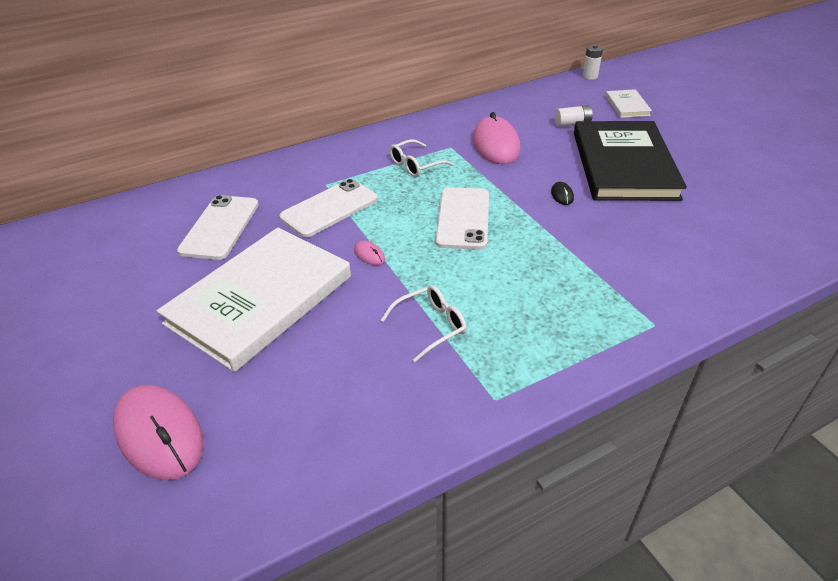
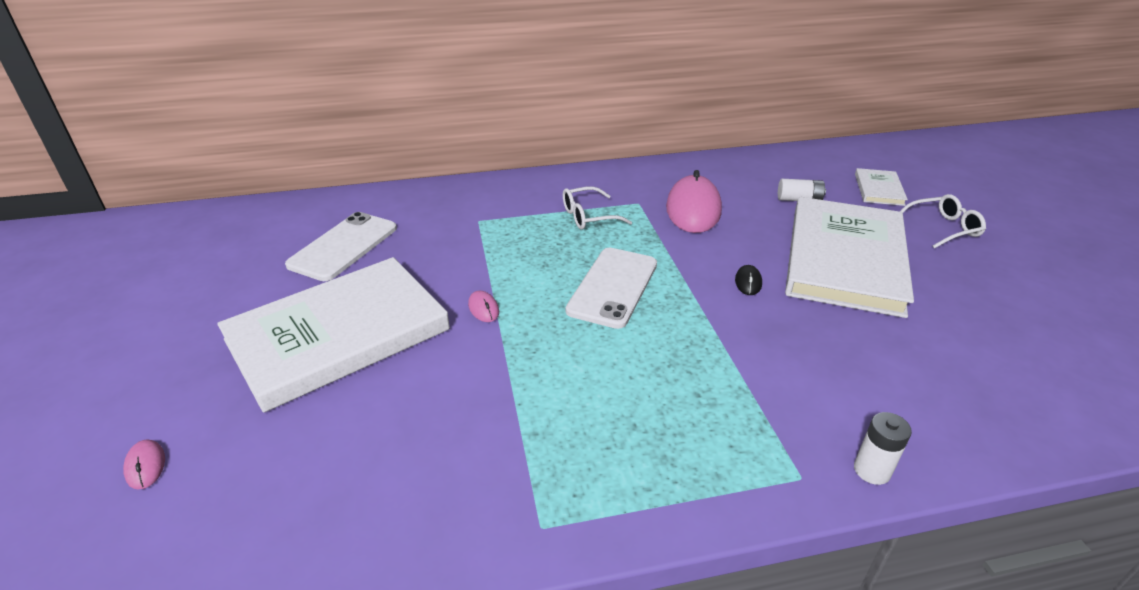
camera: 15 degrees right, 5 degrees down
(159, 434) = (145, 466): pink mouse -> pink mouse, size x0.41
(329, 208) = (468, 247): white phone -> none
(431, 326) = (510, 410): white glasses -> white glasses (943, 228)
(590, 76) = (845, 149): white battery -> white battery (872, 470)
(623, 165) = (845, 259): black book -> white book

